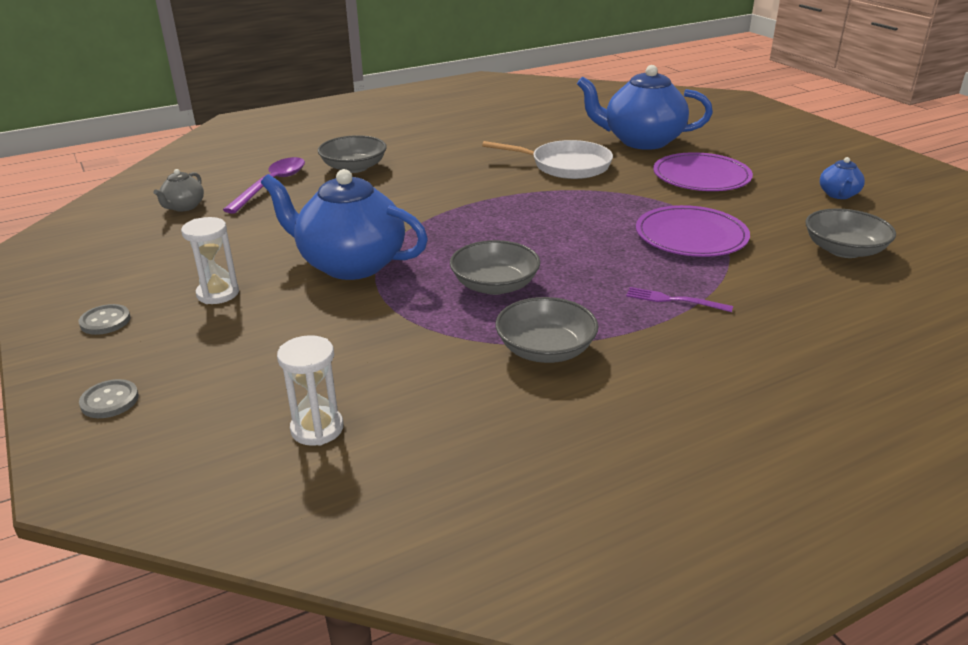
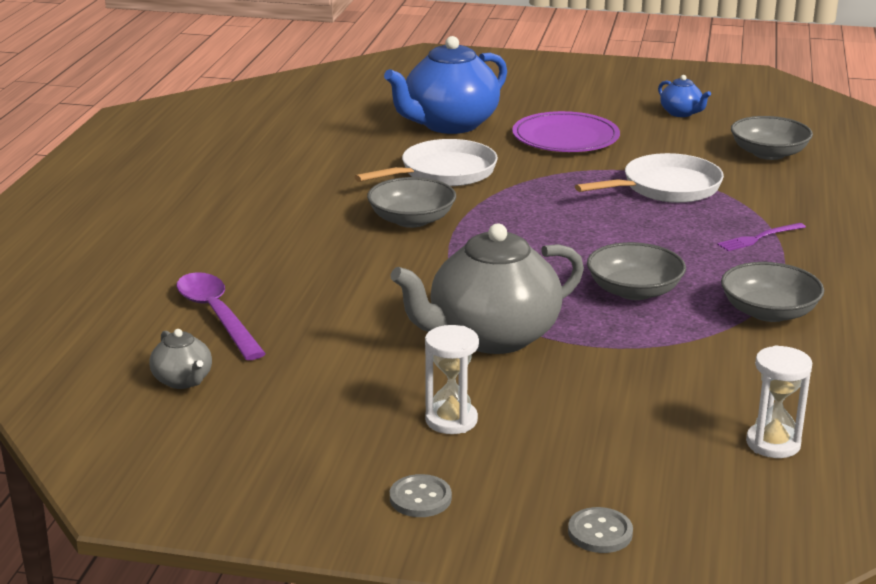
camera: 50 degrees left, 5 degrees down
(350, 264) = (491, 337): blue teapot -> grey teapot
(354, 167) = (254, 260): grey bowl -> grey bowl (412, 220)
(691, 236) = (666, 188): purple plate -> white pan

